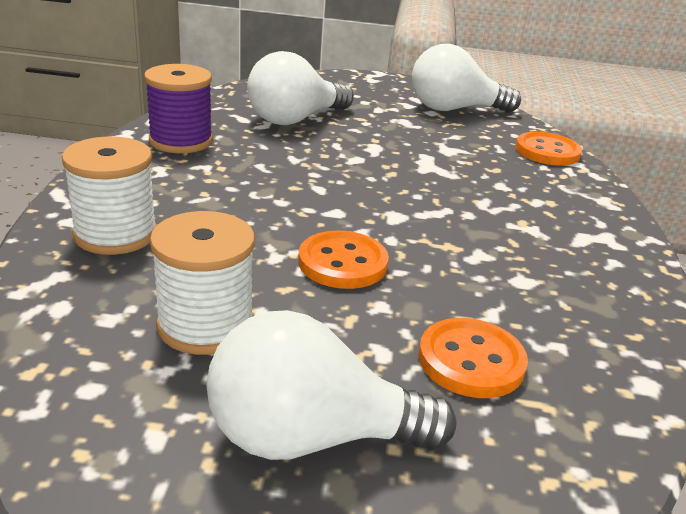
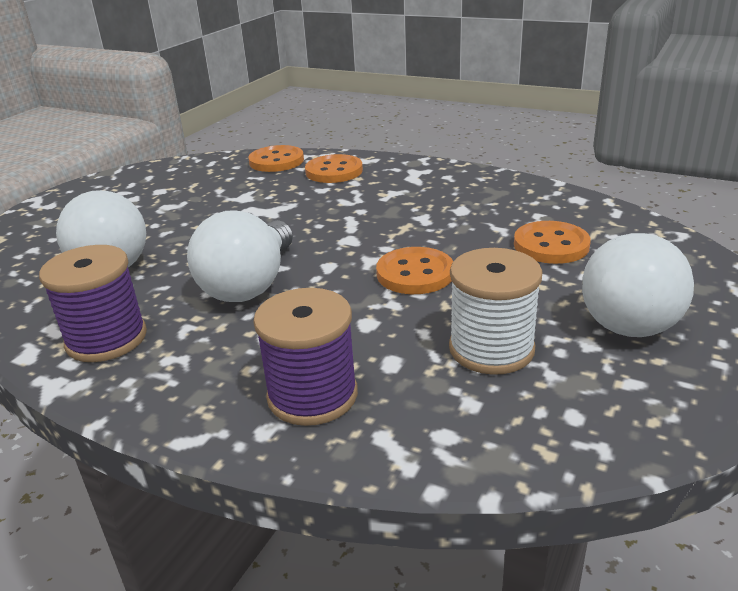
camera: 65 degrees left, 0 degrees up
(115, 234) = (312, 395): white spool -> purple spool
(454, 109) = (163, 180): white light bulb -> white light bulb (249, 285)
(553, 186) = (334, 171): none -> orange button

